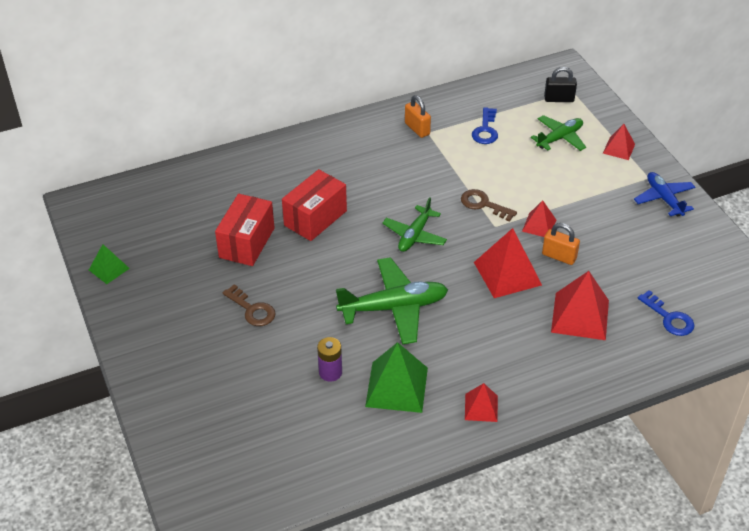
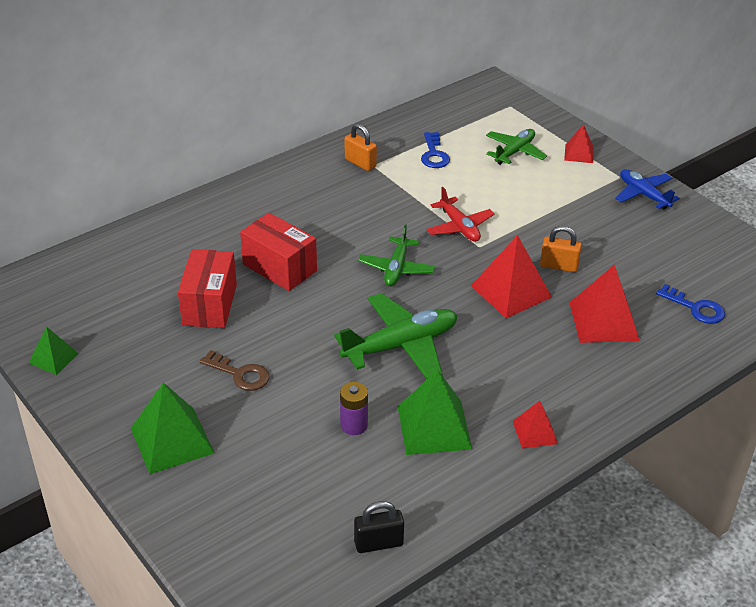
camera: 15 degrees left, 5 degrees down
(180, 358) = (172, 440): none -> green pyramid
(315, 218) = (279, 268): red box -> red box turned 75 degrees counterclockwise
(483, 204) = (459, 227): brown key -> red plane
(539, 225) = (526, 239): red pyramid -> none
(559, 99) = (499, 115): black padlock -> black padlock (378, 543)

